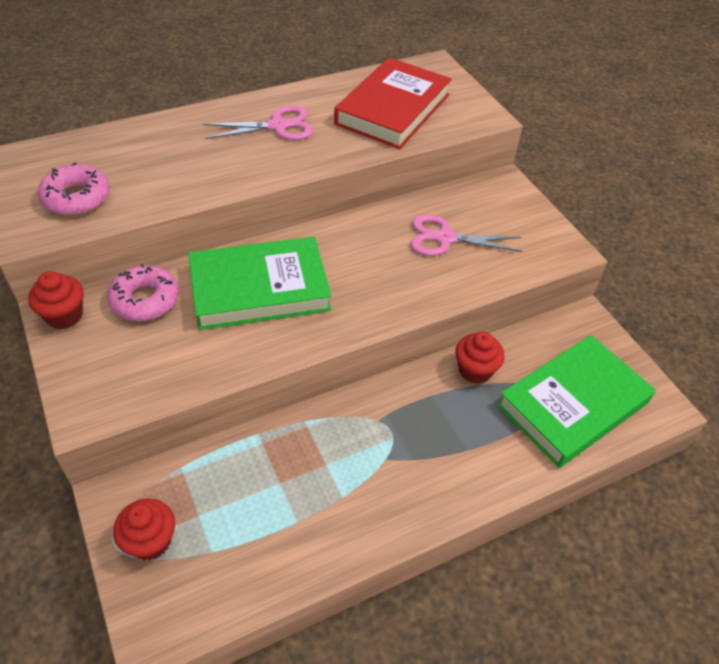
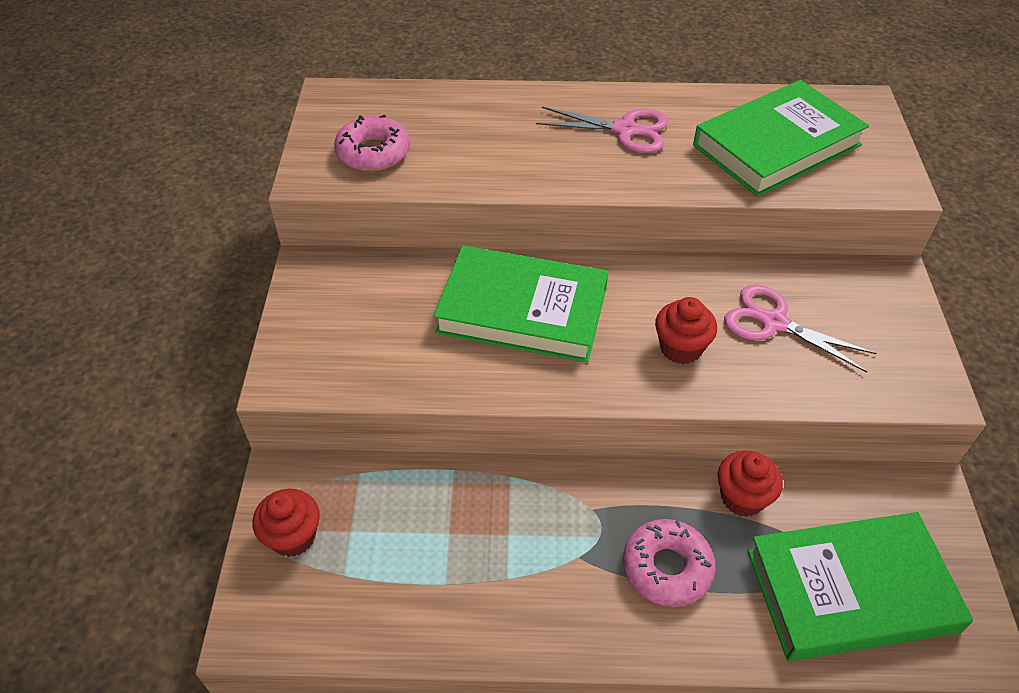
camera: 30 degrees right, 0 degrees up
(64, 315) = (315, 272): red cupcake -> red cupcake (680, 348)
(145, 300) = (399, 282): pink donut -> pink donut (666, 568)
(393, 109) = (776, 145): red book -> green book

